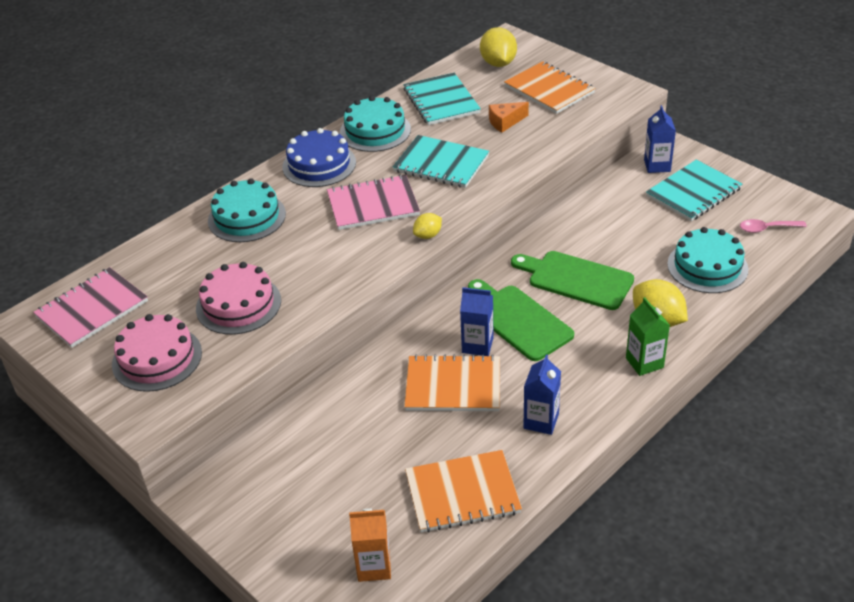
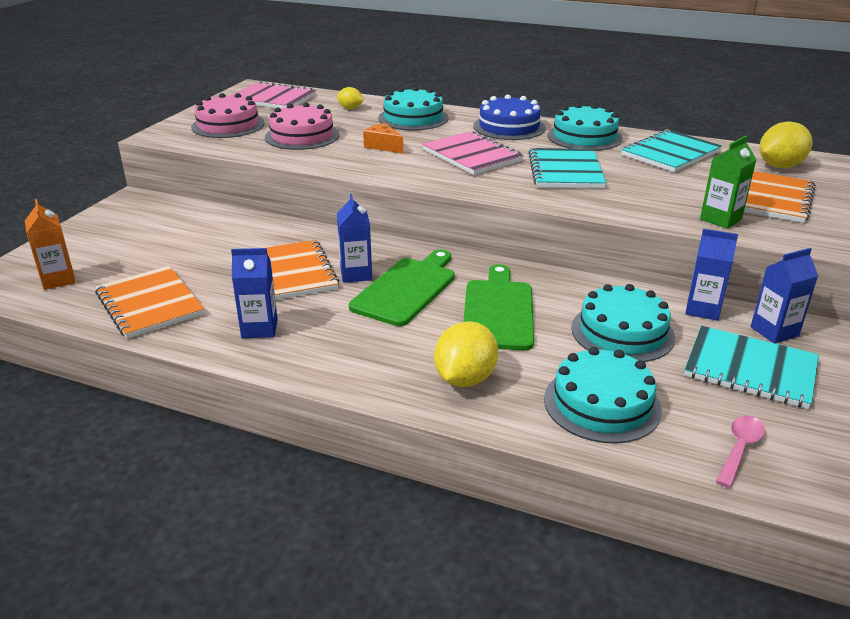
camera: 65 degrees right, 10 degrees down
(428, 235) = (446, 184): yellow lemon -> yellow lemon (350, 108)
(505, 122) = (675, 187): orange cheese -> orange cheese (383, 146)
(618, 184) = (702, 309): none -> blue carton
(630, 229) = (622, 332): none -> turquoise cake
(644, 363) = (382, 381): green carton -> green carton (720, 219)
(767, 228) = (740, 449): pink spoon -> pink spoon turned 60 degrees clockwise

